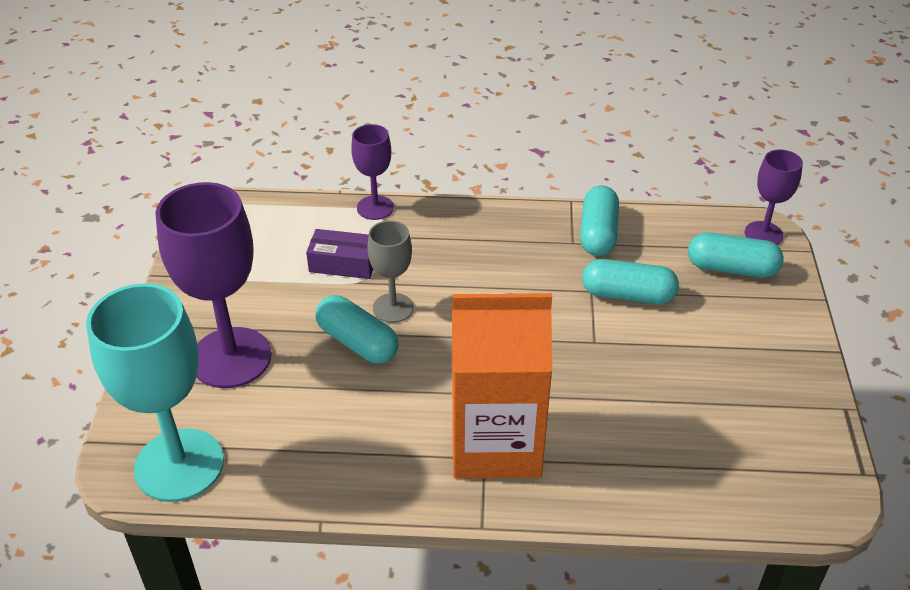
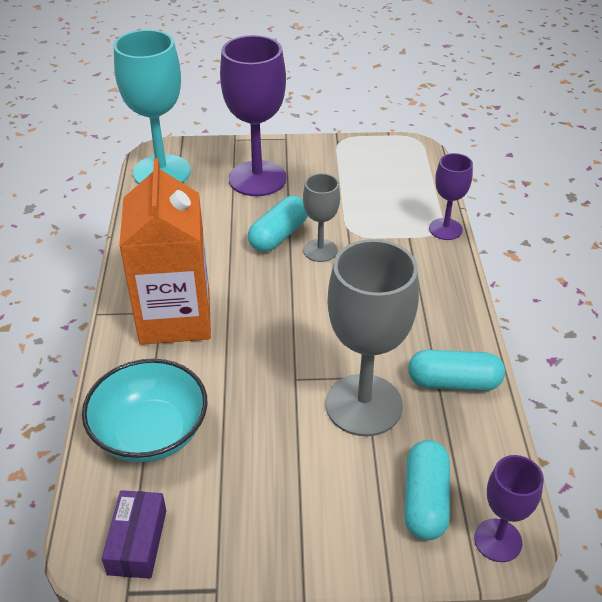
camera: 85 degrees right, 0 degrees up
(343, 263) = (368, 219): purple box -> purple box (137, 542)
(628, 295) = (363, 405): turquoise capsule -> grey goblet
(674, 462) = (150, 433): none -> turquoise bowl

